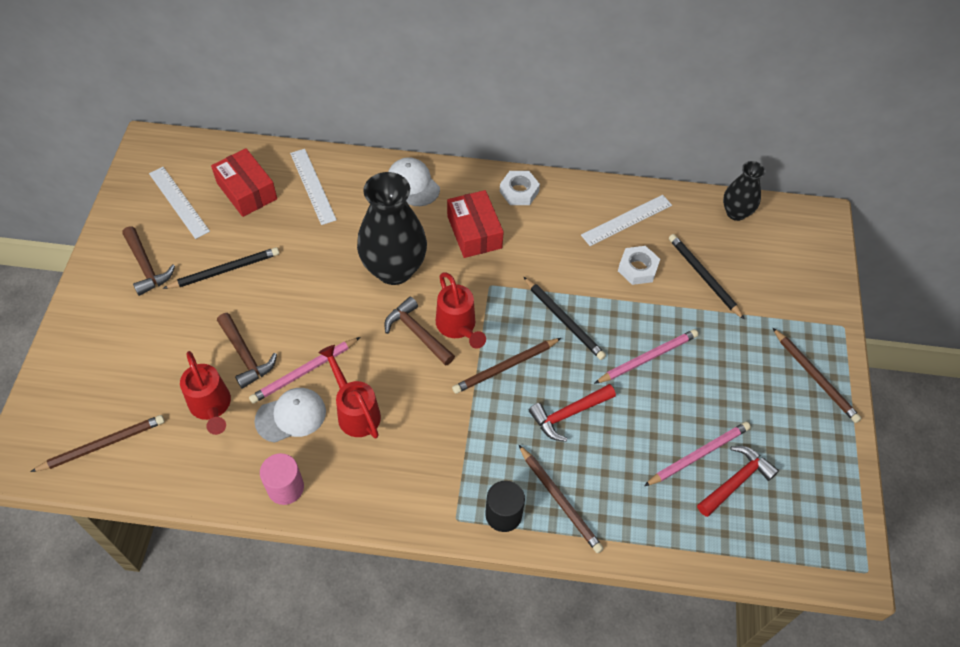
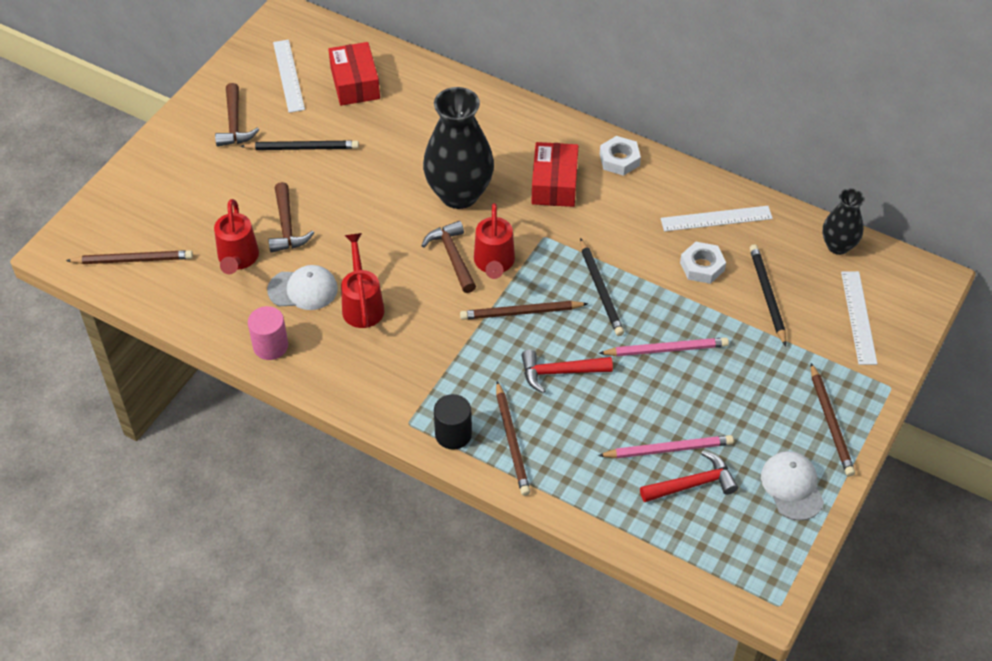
camera: 25 degrees right, 5 degrees down
(304, 372) = (332, 257): pink pencil -> none
(313, 186) = (419, 96): white ruler -> white ruler (858, 317)
(413, 184) = (517, 122): white cap -> white cap (792, 487)

